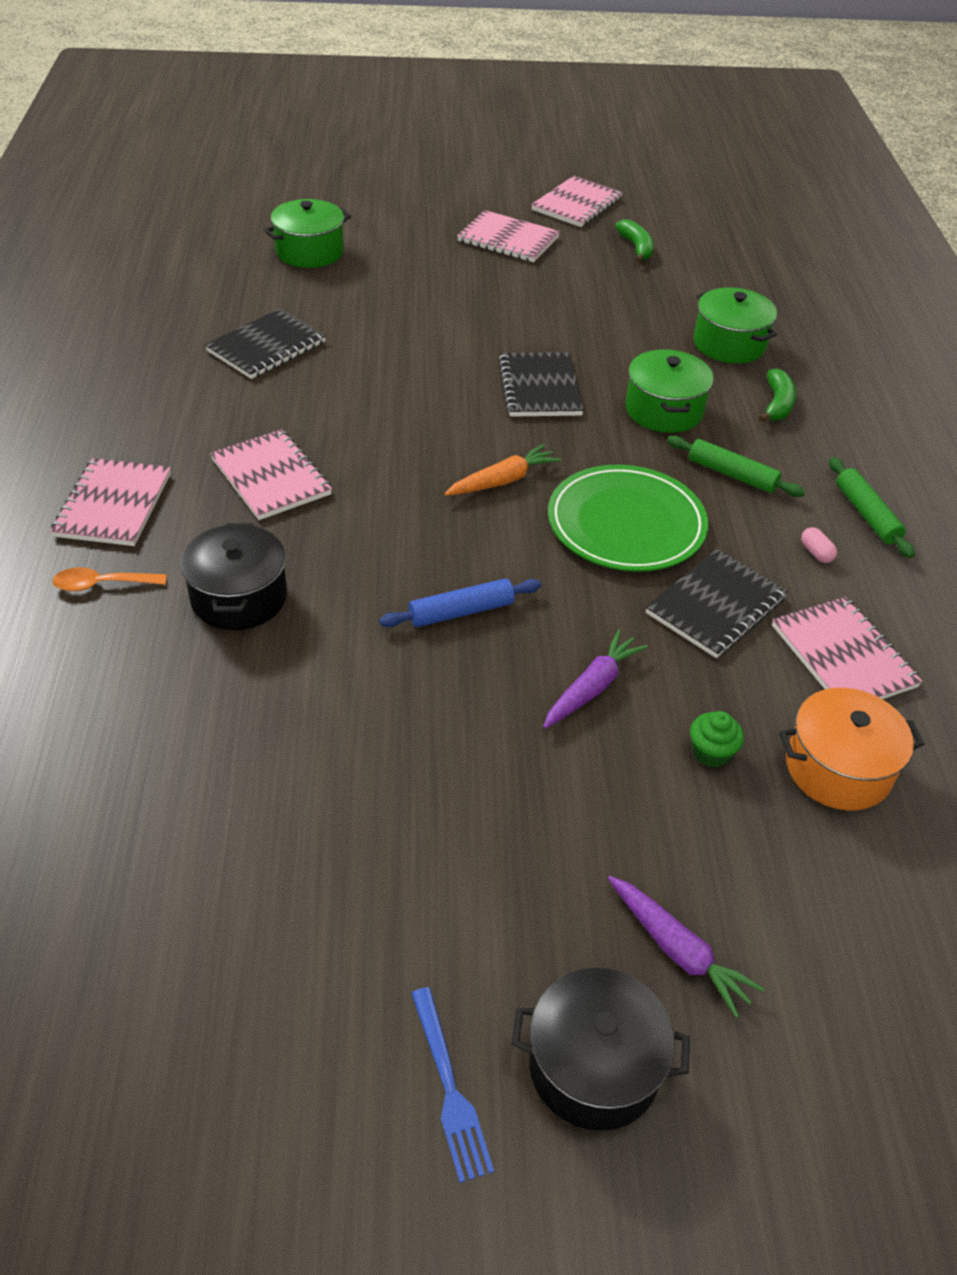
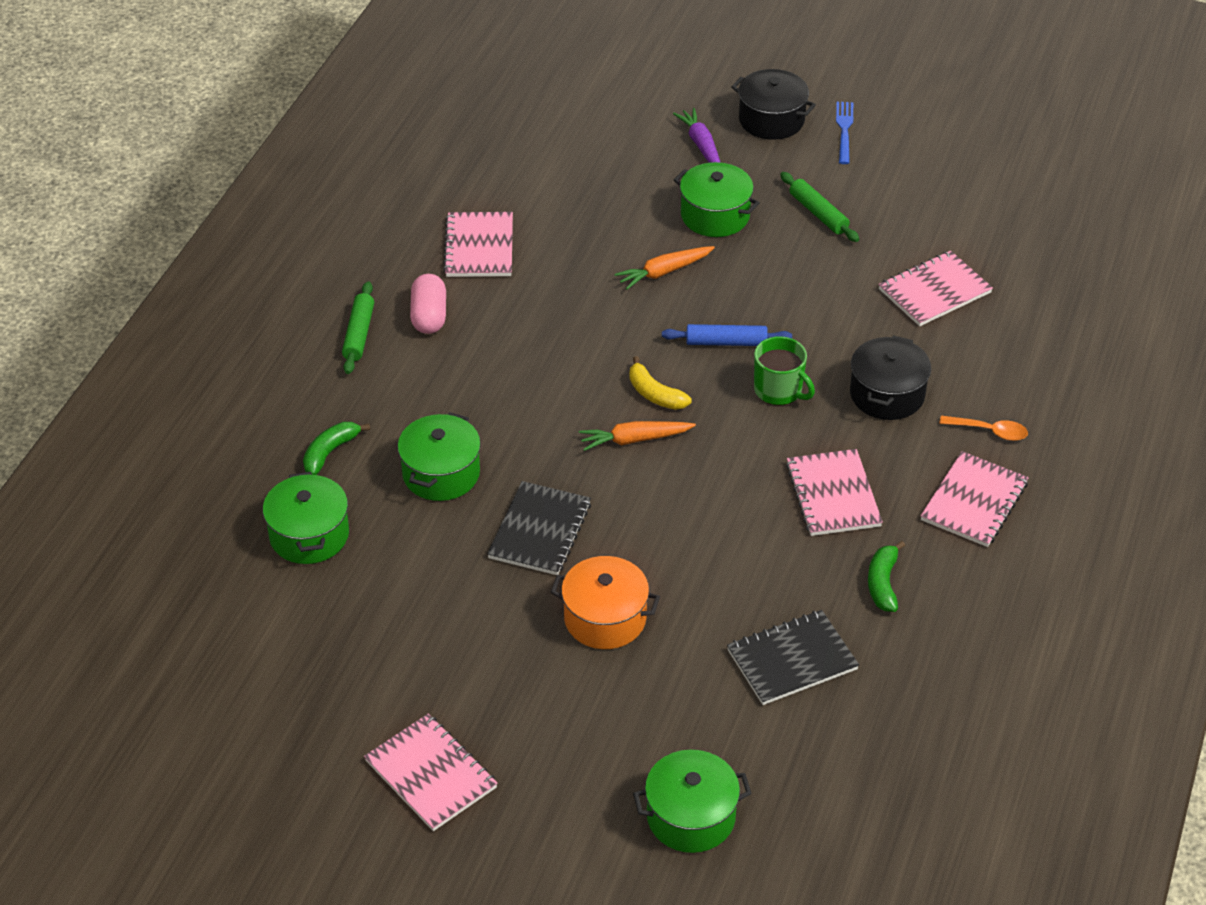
camera: 155 degrees left, 0 degrees up
(371, 570) = (779, 390): none -> green mug
(509, 531) = (655, 394): none -> yellow banana
(577, 204) = (293, 826): pink notebook -> pink notebook (934, 291)
(577, 805) = (715, 215): none -> green pot
(592, 687) = (664, 272): purple carrot -> orange carrot
(626, 523) = (557, 376): green plate -> none
(636, 248) = (284, 714): green banana -> green banana (883, 583)
(711, 752) = (614, 219): green cupcake -> none
(716, 606) = (538, 299): black notebook -> none
(732, 474) = (435, 395): green rolling pin -> green rolling pin (818, 213)
(816, 553) = (429, 316): pink capsule -> pink capsule, size x2.01
(838, 768) = (543, 193): orange pot -> orange pot (605, 618)

